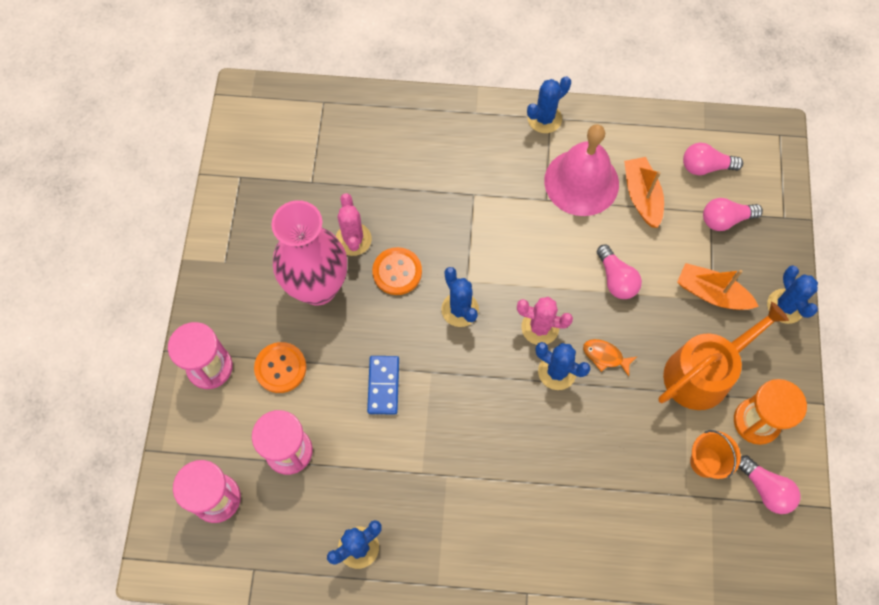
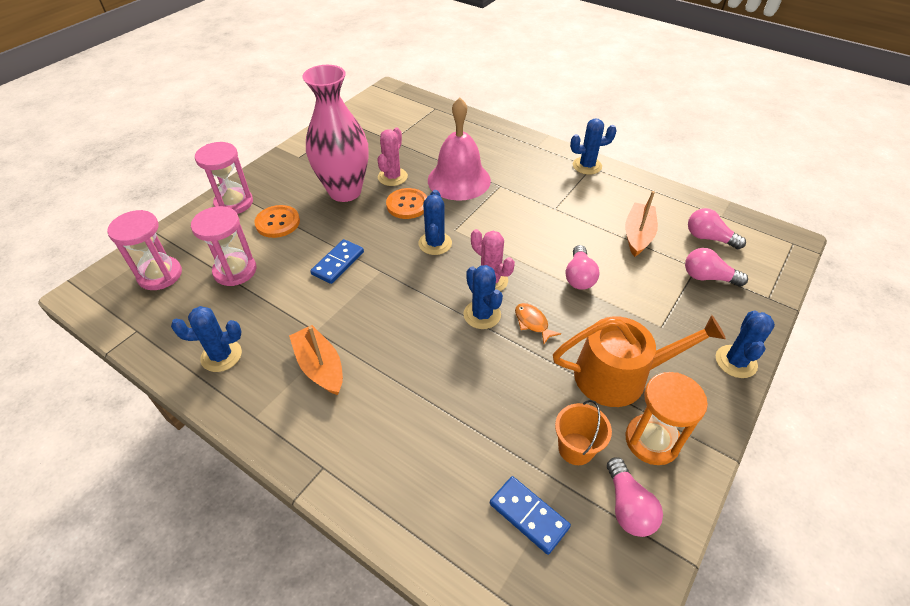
camera: 30 degrees right, 20 degrees down
(581, 182) = (591, 209): pink bell -> pink bell (459, 180)
(702, 538) = (529, 515): none -> blue domino
(711, 293) = (663, 321): orange boat -> orange boat (320, 367)

